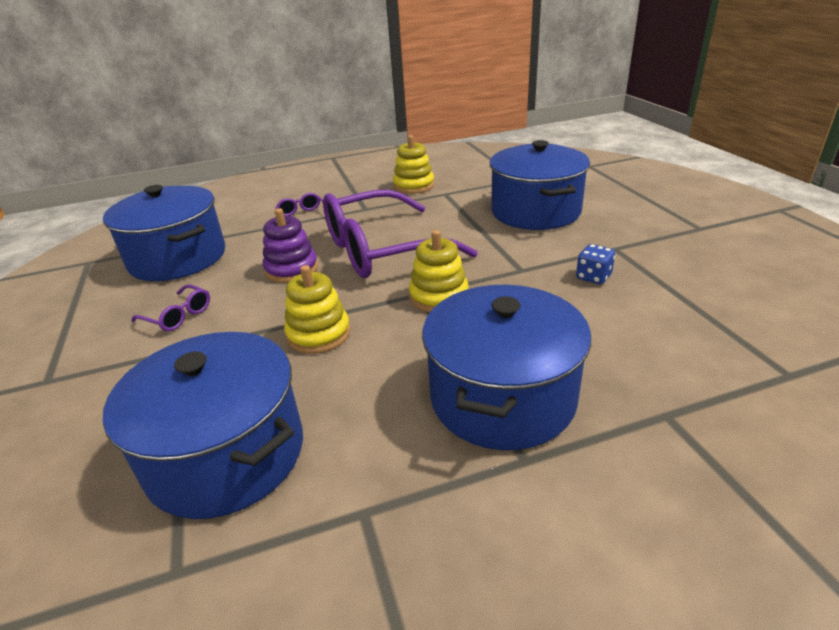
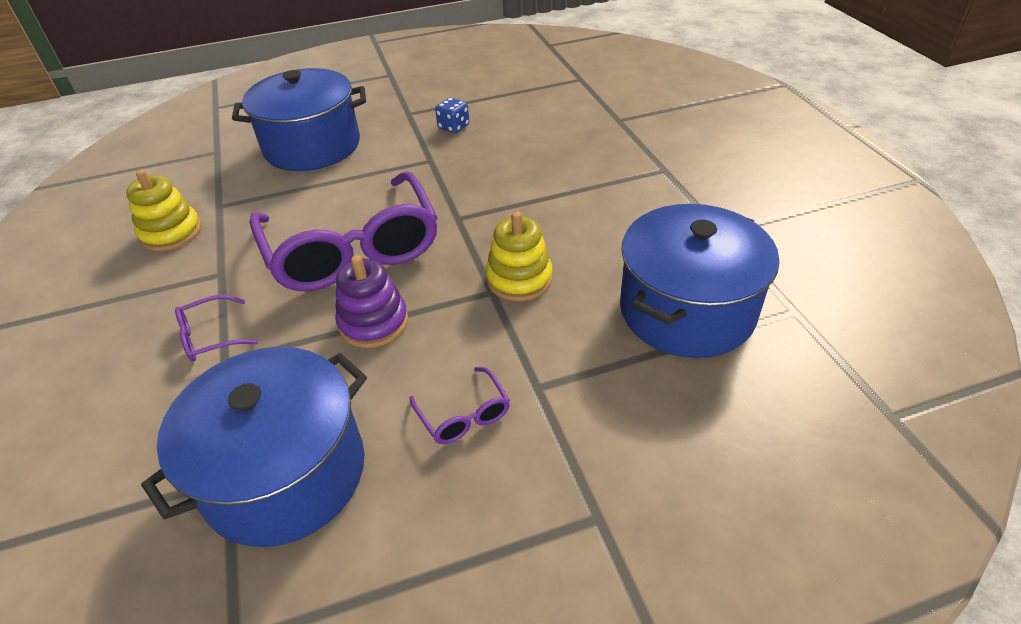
camera: 90 degrees left, 10 degrees up
(178, 316) = (464, 415): purple glasses -> purple glasses turned 120 degrees clockwise
(439, 296) = (466, 206): yellow stacking toy -> none
(502, 397) = (606, 175): blue pot -> none

